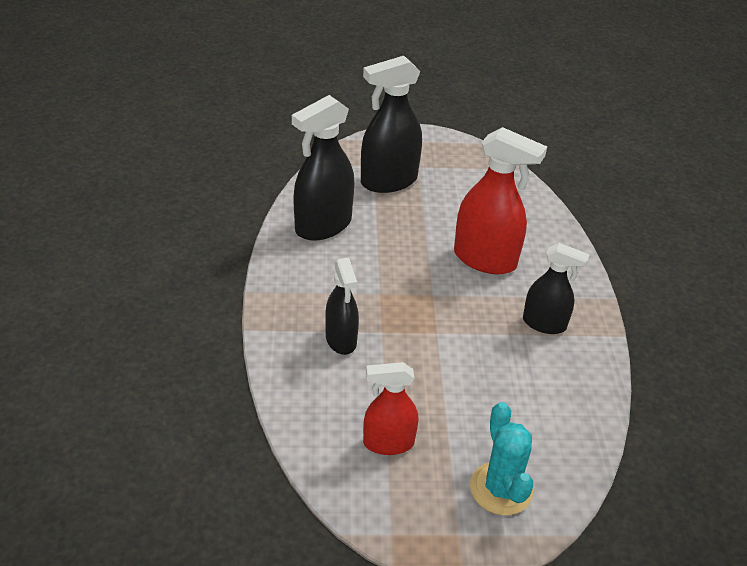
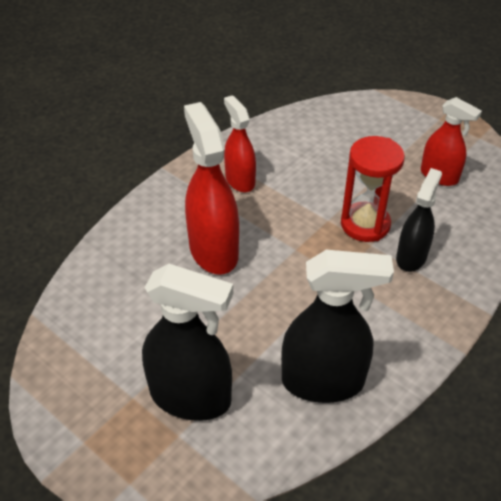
camera: 135 degrees left, 5 degrees up
(404, 346) = (365, 224): none -> red hourglass
(501, 489) = (391, 122): turquoise cactus -> none
(544, 324) = (240, 180): black spray bottle -> red spray bottle

